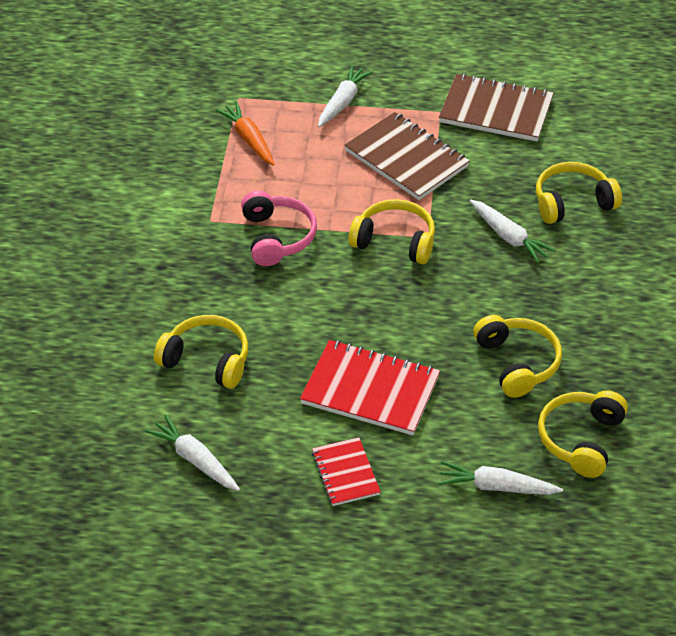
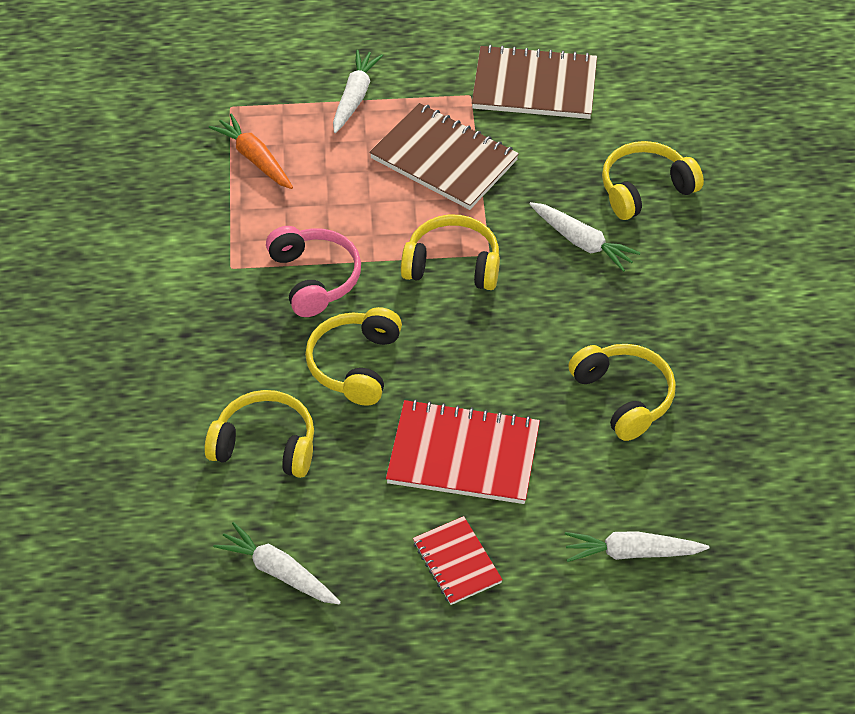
camera: 10 degrees left, 5 degrees up
(580, 439) = (714, 480): yellow headphones -> yellow headphones (355, 364)

